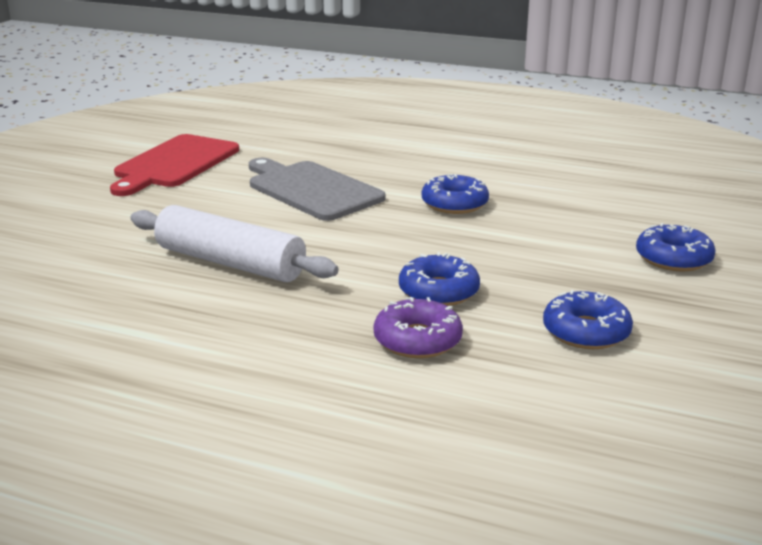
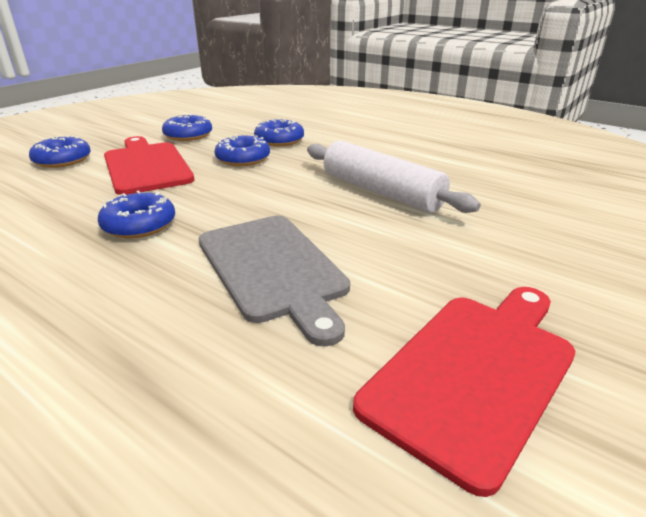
camera: 165 degrees left, 5 degrees up
(417, 340) = (279, 140): purple donut -> blue donut
(551, 263) = (146, 166): none -> red cutting board

